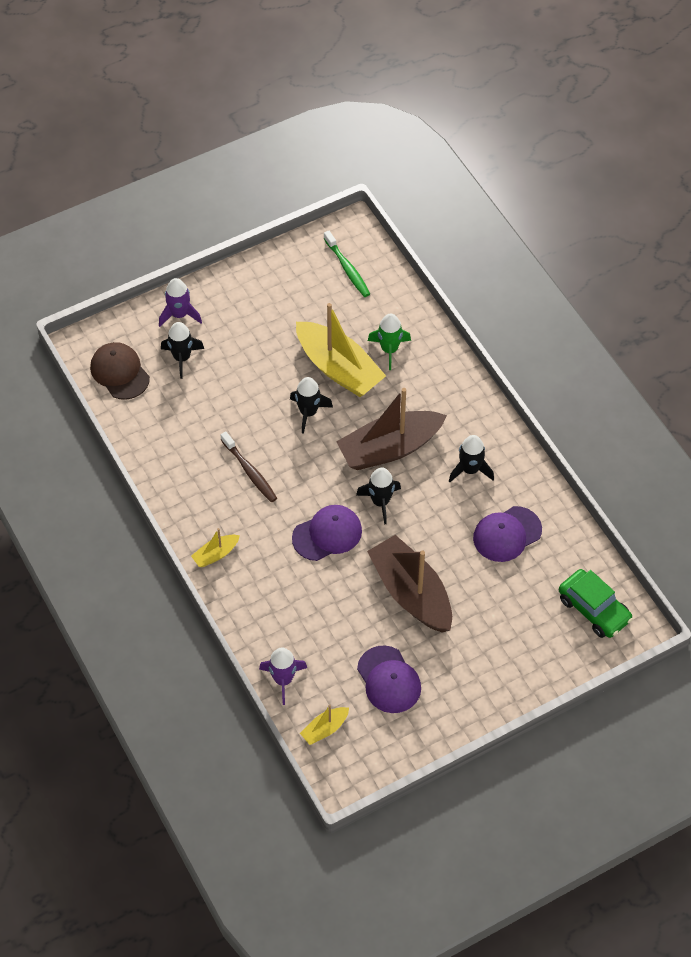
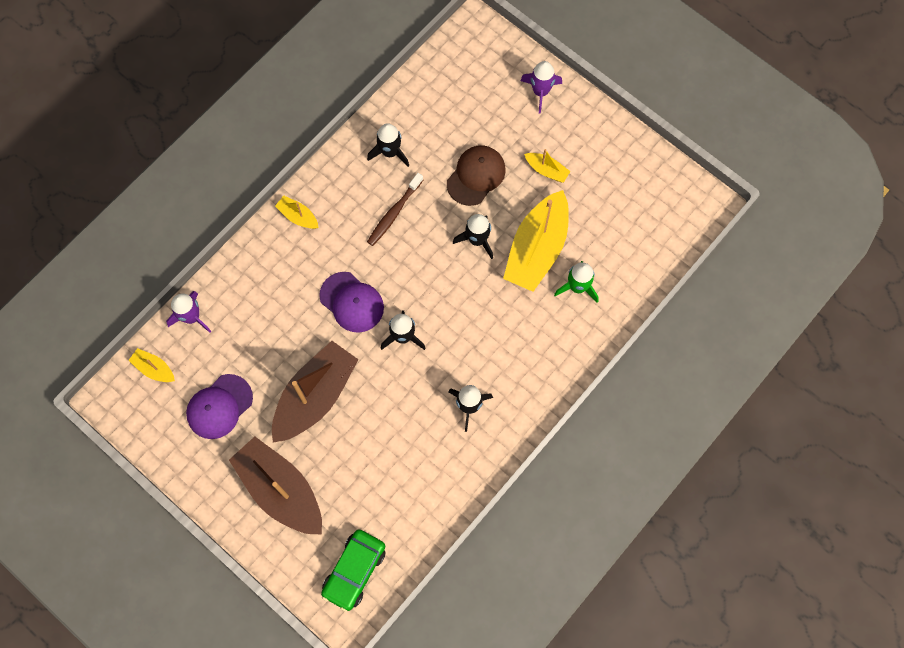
camera: 70 degrees right, 15 degrees up
(120, 372) = (457, 67): brown cap -> brown cap (476, 176)
(182, 358) = (493, 112): black rocket -> black rocket (390, 152)
(263, 336) = (546, 170): none -> yellow boat
(347, 268) = (657, 217): green toothbrush -> none
(389, 448) = (465, 325): brown boat -> brown boat (281, 490)
(507, 534) = (409, 463): purple cap -> none

